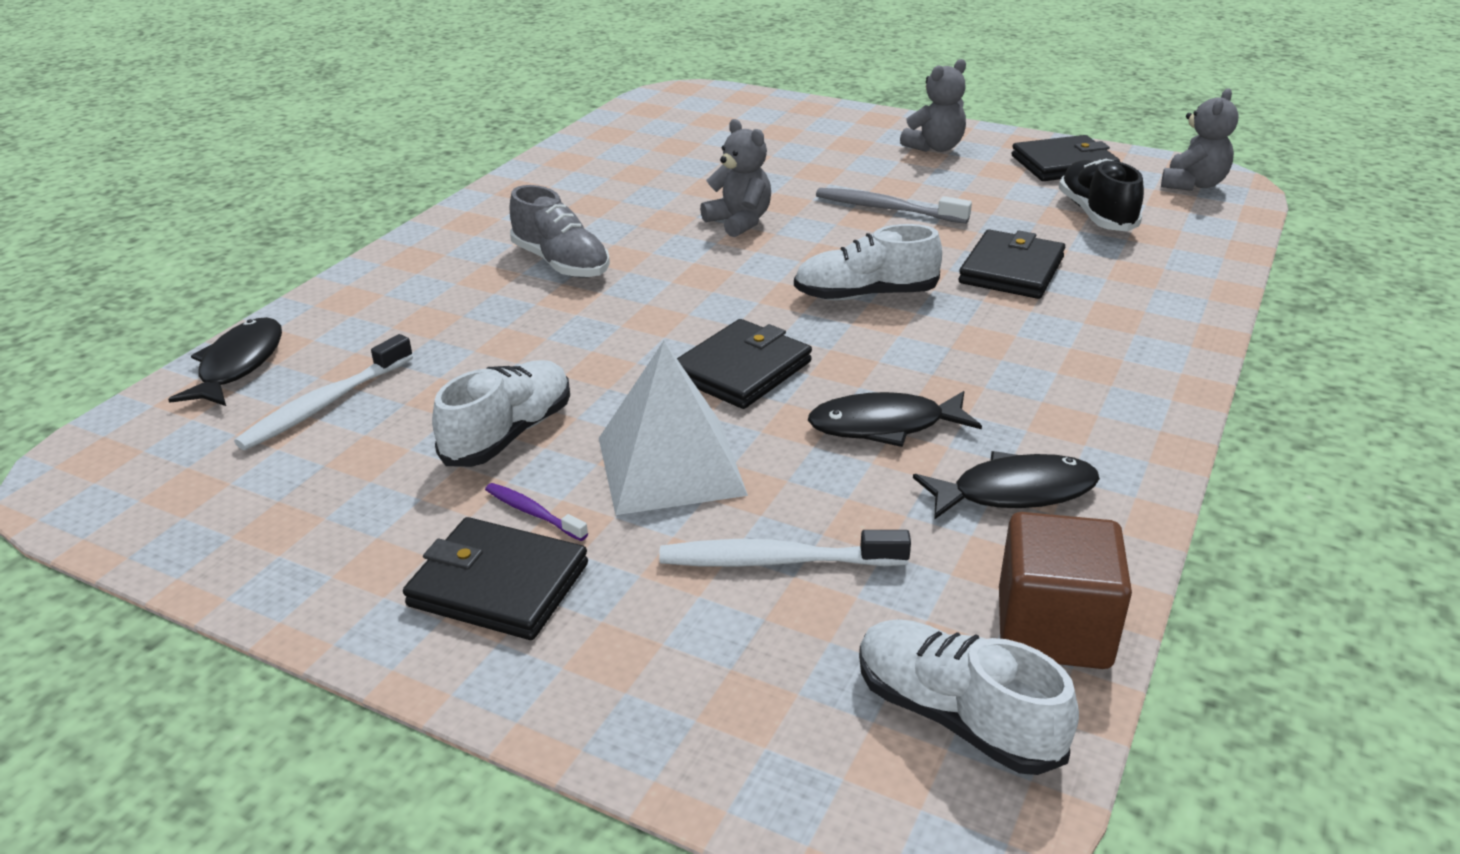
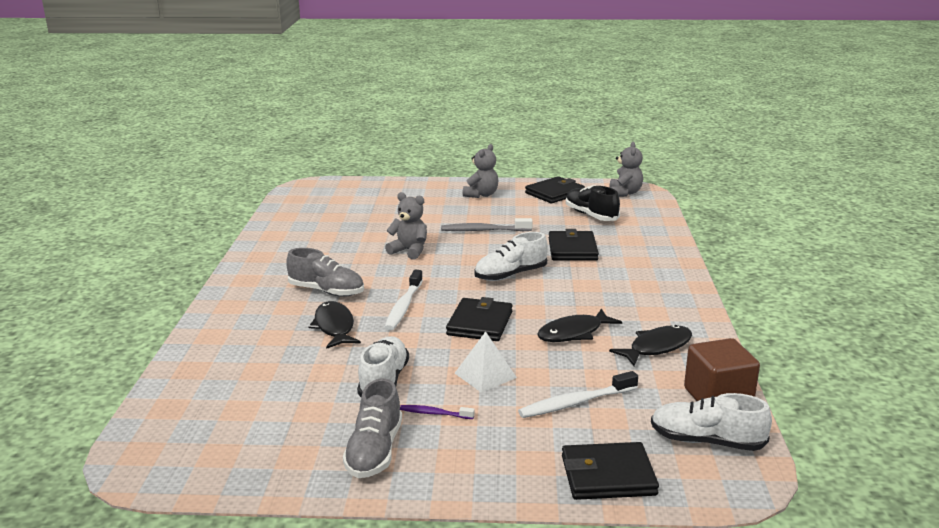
camera: 25 degrees left, 10 degrees down
(238, 365) = (178, 385): black fish -> black fish (334, 327)
(325, 404) = (258, 392): white toothbrush -> white toothbrush (403, 307)
(388, 552) = (374, 451): none -> grey shoe
(498, 585) = (449, 449): black wallet -> black wallet (608, 475)
(671, 466) = (485, 375): white pyramid -> white pyramid, size x0.62

